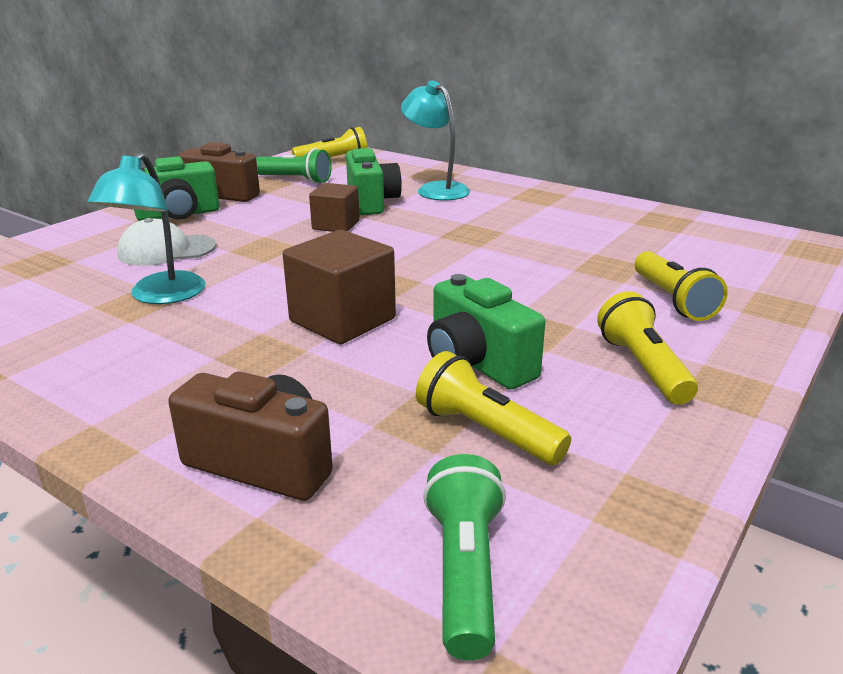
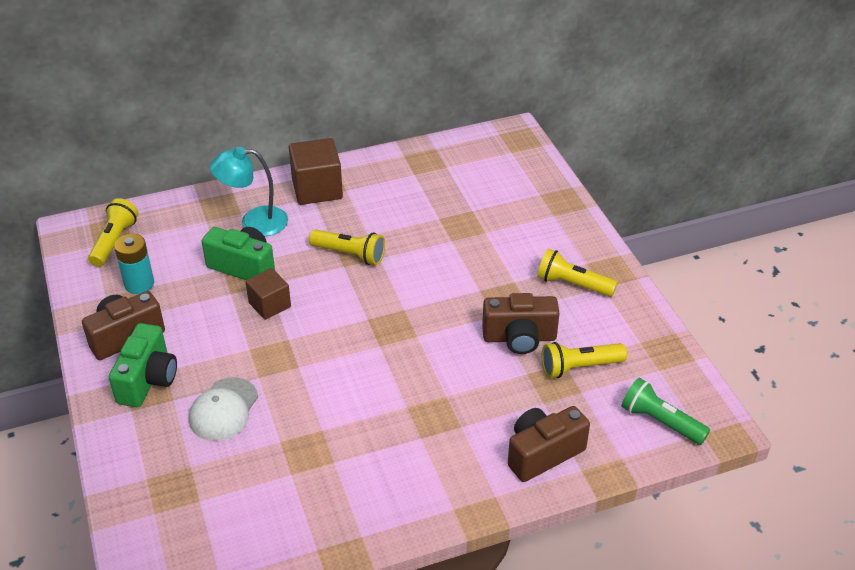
camera: 55 degrees left, 15 degrees up
(160, 296) = (307, 436): turquoise lamp -> none
(295, 180) = (139, 284): green flashlight -> turquoise battery
(342, 320) = (424, 366): brown cube -> brown cube (317, 189)
(477, 363) = (519, 338): green camera -> brown camera
(673, 300) = (522, 229): yellow flashlight -> yellow flashlight (350, 254)

